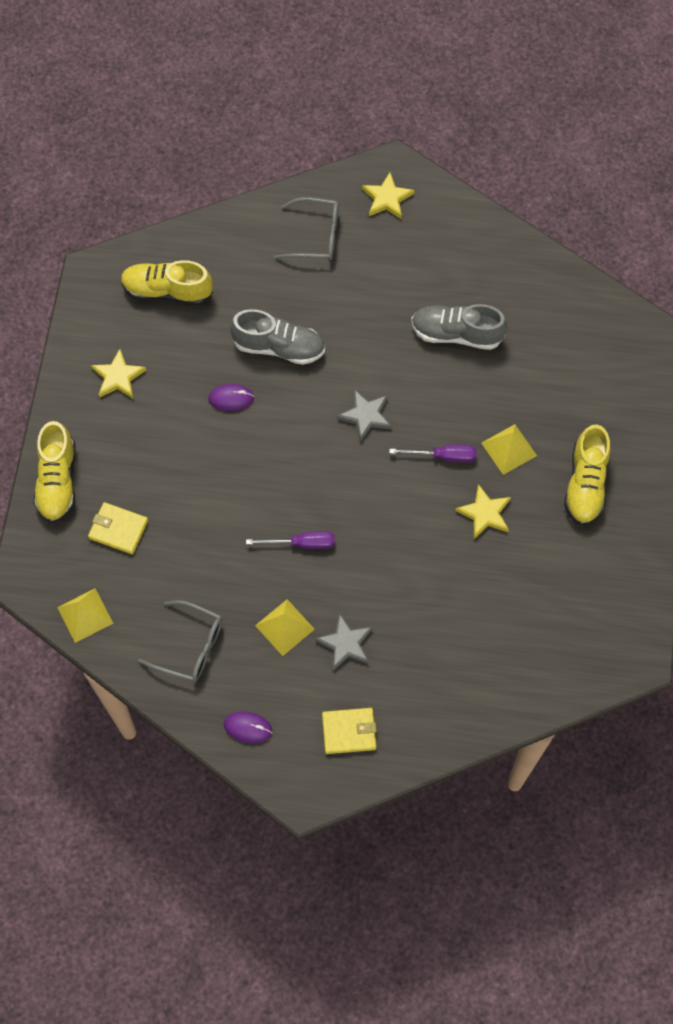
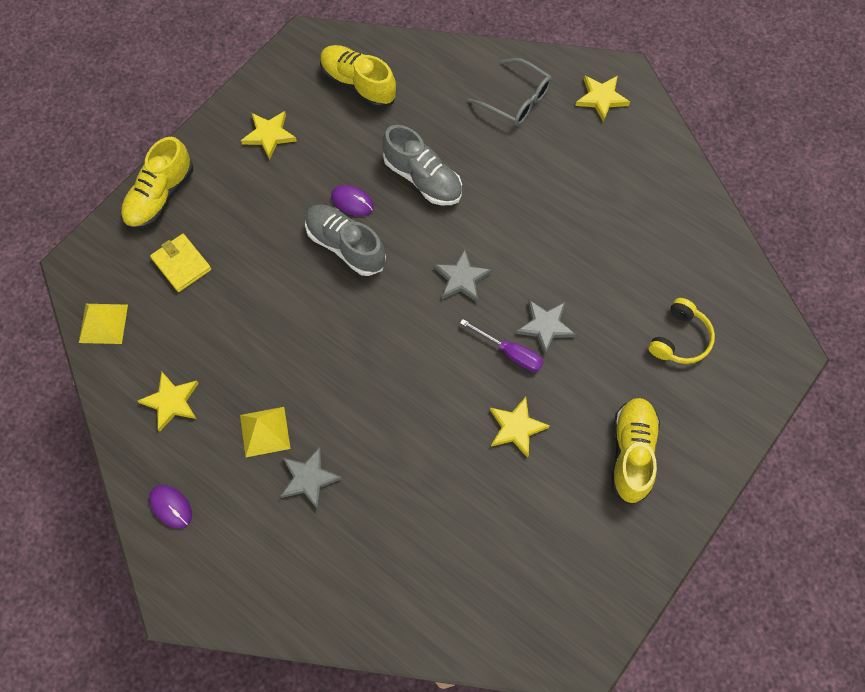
camera: 30 degrees right, 0 degrees up
(190, 646) = (171, 402): grey glasses -> yellow star
(302, 543) = (330, 363): purple screwdriver -> none
(349, 731) = (258, 565): yellow wallet -> none
(456, 334) = (592, 247): grey shoe -> grey shoe (345, 246)
(458, 419) = (545, 326): none -> grey star
(509, 449) = (577, 379): yellow pyramid -> none
(570, 373) = (680, 339): none -> yellow headphones
(585, 484) = (631, 453): yellow shoe -> yellow shoe turned 150 degrees clockwise

